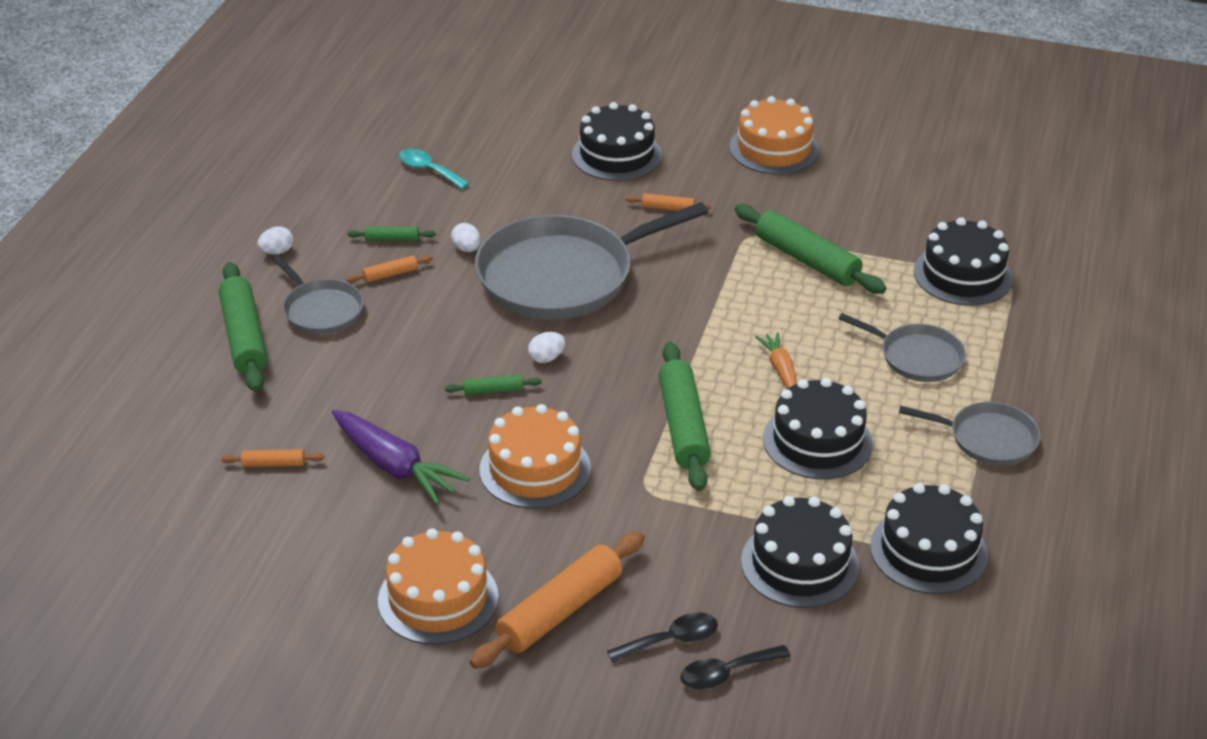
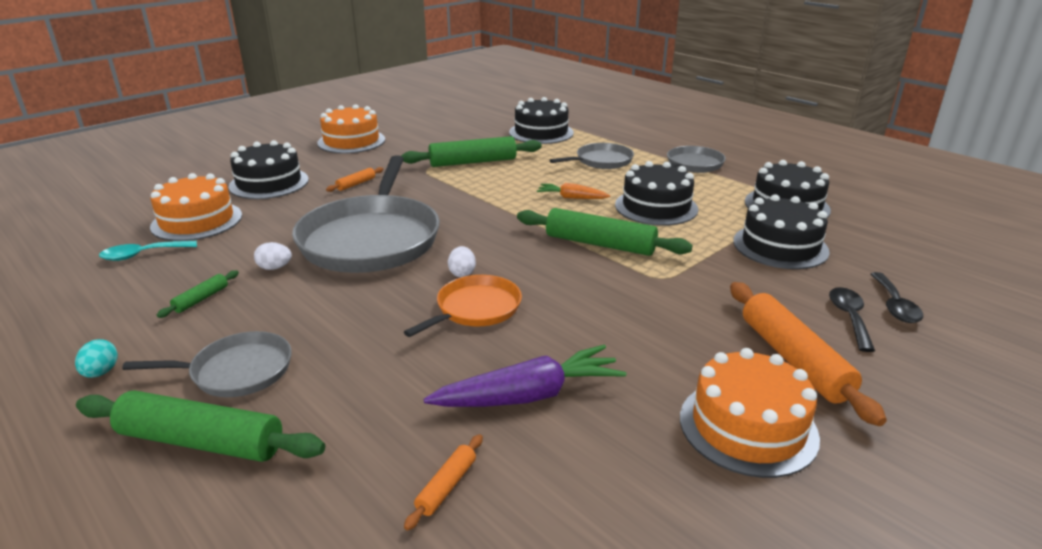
camera: 60 degrees left, 10 degrees down
(277, 252) = (101, 372): white egg -> turquoise egg
(390, 274) = (248, 314): orange rolling pin -> none
(493, 390) = (475, 309): green rolling pin -> orange pan
(535, 469) = (598, 318): orange cake -> orange cake (197, 221)

